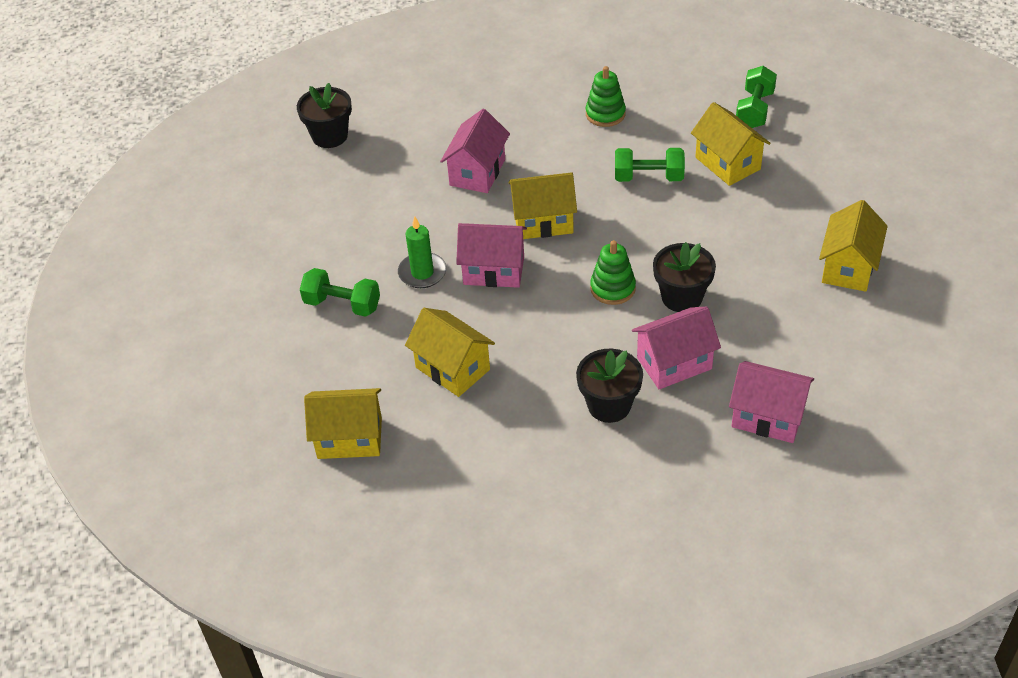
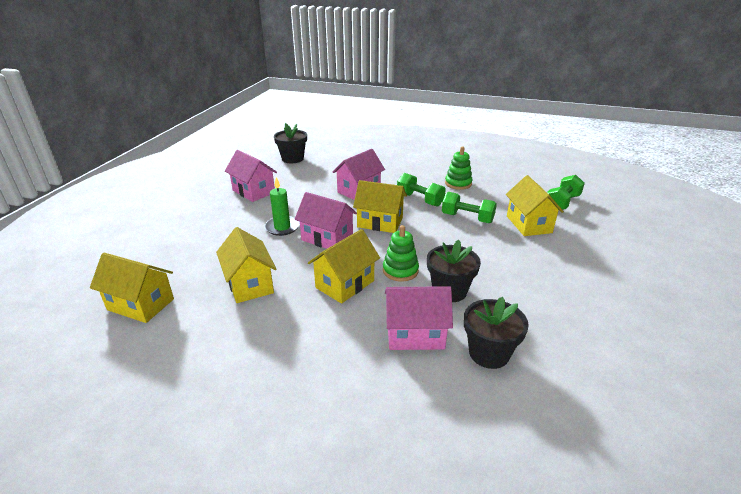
camera: 20 degrees right, 15 degrees down
(342, 304) = (220, 229): green dumbbell -> green dumbbell (420, 199)
(609, 405) = (340, 348): black flower pot -> black flower pot (489, 353)
(768, 417) = (476, 409): pink house -> pink house (254, 191)
(848, 267) = (604, 311): yellow house -> yellow house (345, 284)

